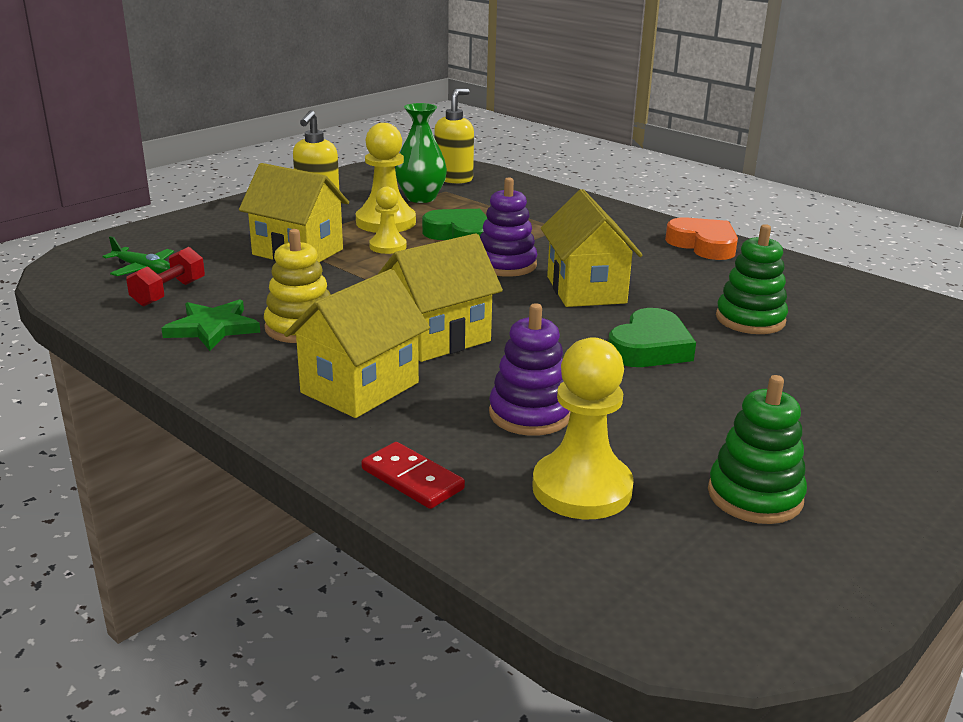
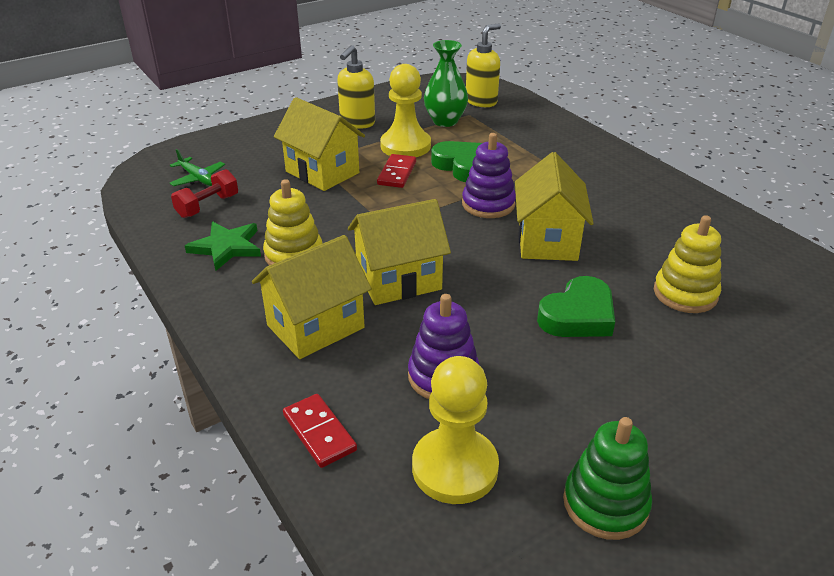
camera: 15 degrees right, 10 degrees up
(388, 246) = (397, 173): yellow pawn -> red domino
(703, 245) = (676, 199): orange heart -> none
(750, 319) = (685, 293): green stacking toy -> yellow stacking toy

